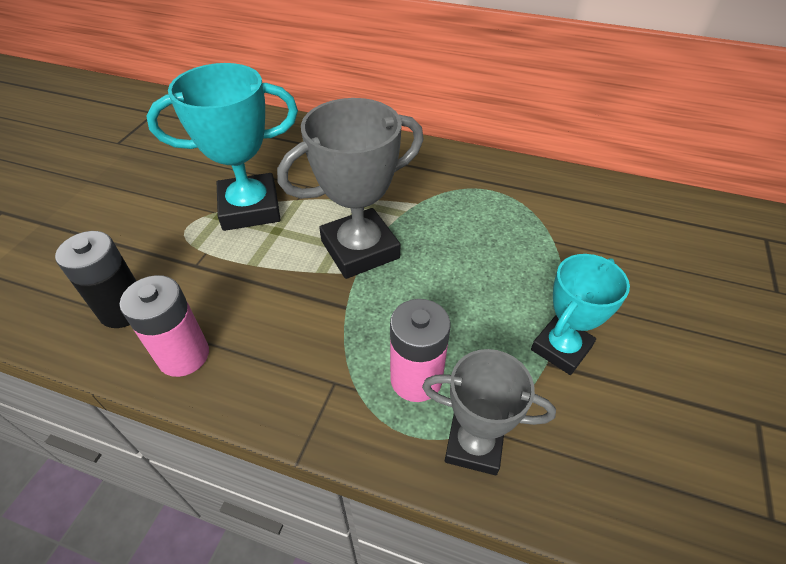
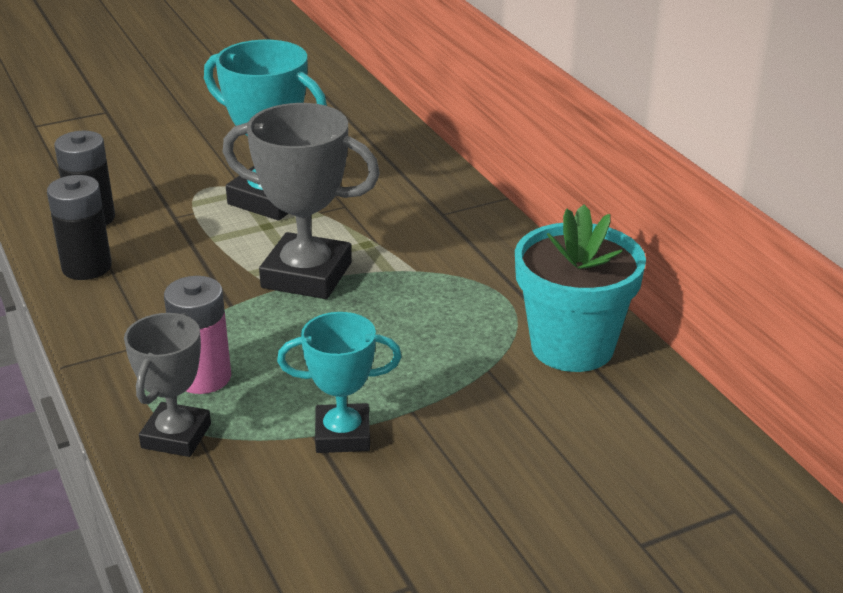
camera: 45 degrees right, 15 degrees down
(183, 355) = (87, 267): pink battery -> black battery
(474, 444) = (176, 436): grey trophy -> grey trophy turned 45 degrees clockwise
(565, 198) = (572, 346): none -> turquoise flower pot

